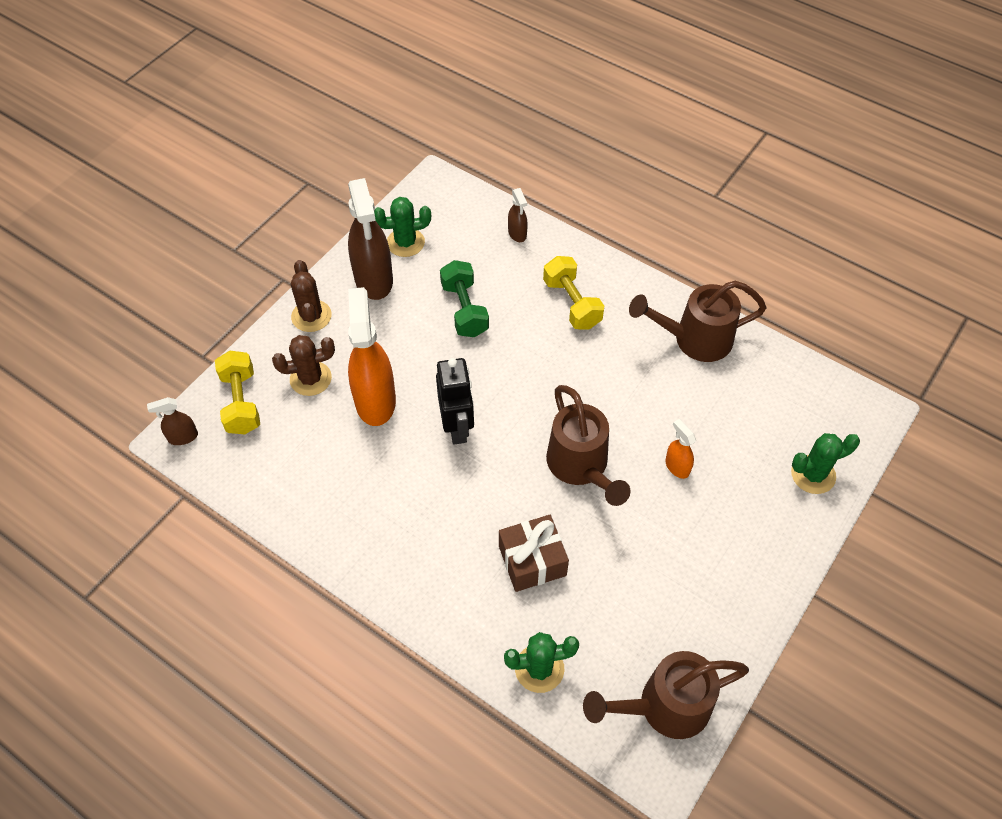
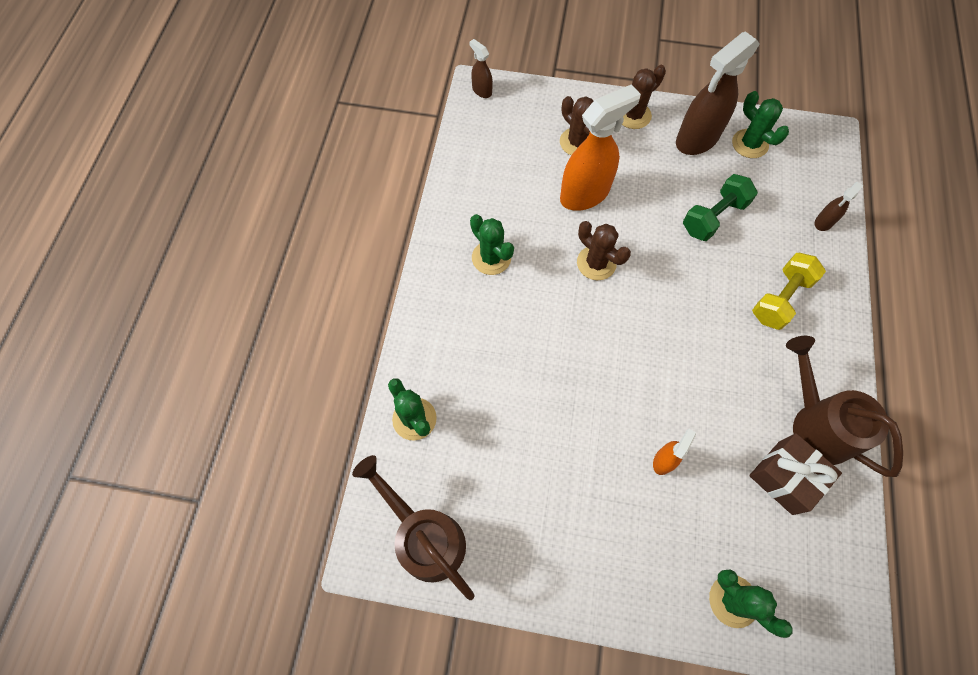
camera: 65 degrees right, 10 degrees up
(241, 402) = (530, 110): yellow dumbbell -> none
(398, 518) = (491, 258): none -> green cactus
(457, 427) = (596, 263): black robot -> brown cactus
(532, 560) = (506, 373): brown gift -> brown gift (785, 477)
(581, 467) = (615, 376): brown watering can -> none

